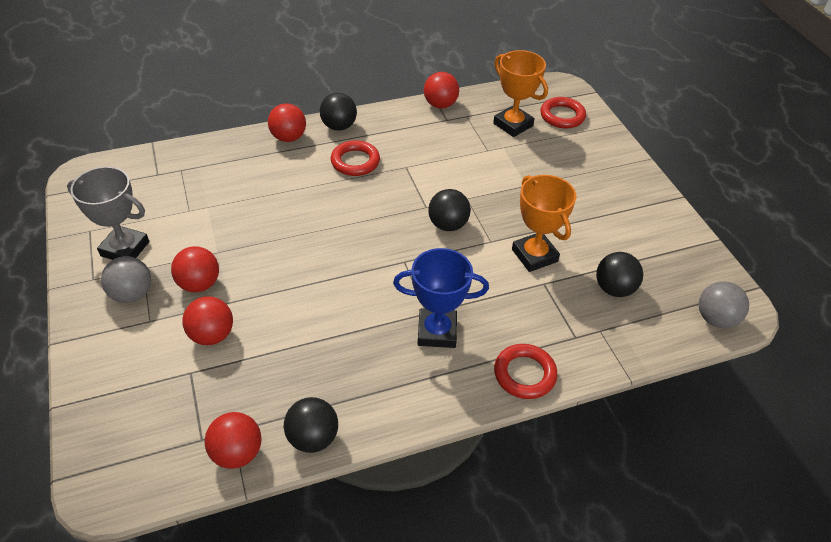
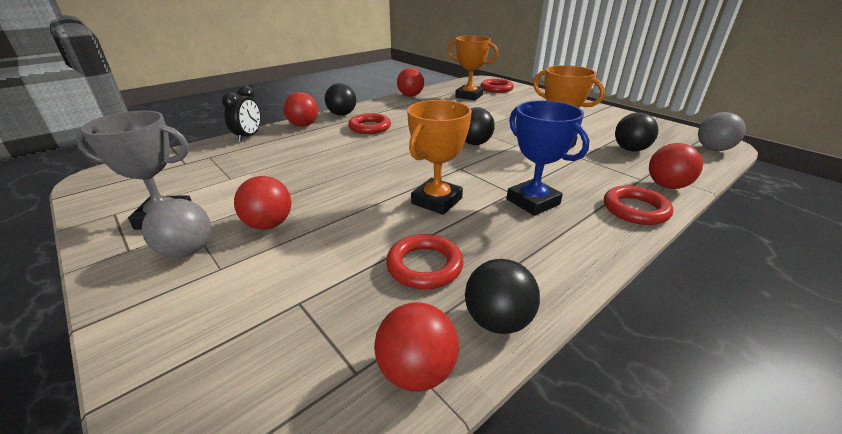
camera: 20 degrees left, 15 degrees down
(212, 335) = (307, 261): red ball -> red ball (667, 186)
(226, 144) = (248, 137): none -> black clock
(294, 371) = (424, 266): none -> red ring
(350, 301) = (436, 201): none -> orange trophy
(437, 331) = (533, 202): blue trophy -> blue trophy turned 75 degrees clockwise

